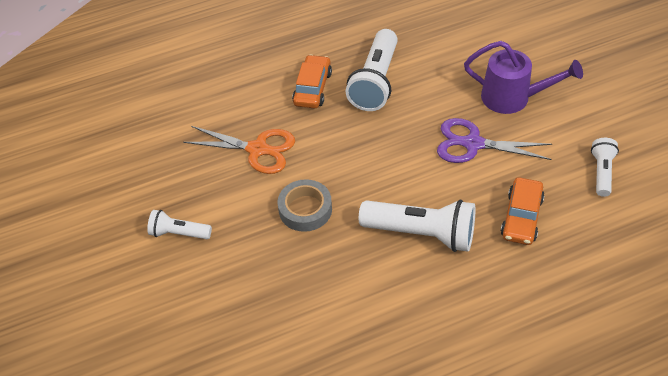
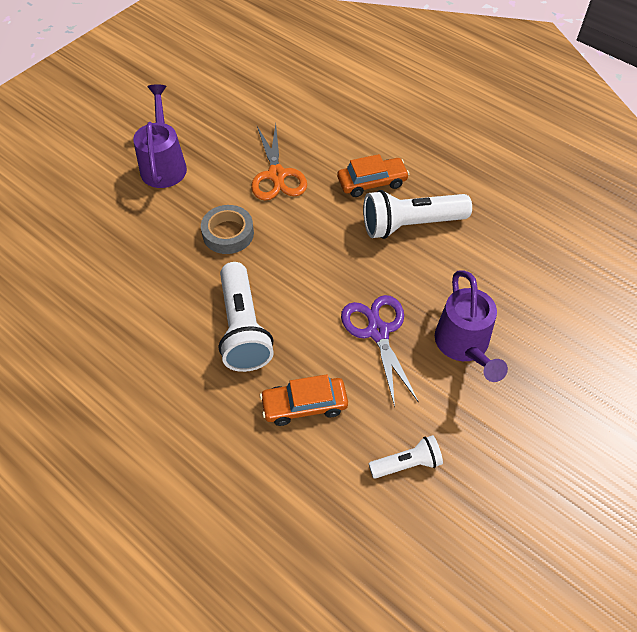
camera: 60 degrees right, 5 degrees up
(179, 233) = (164, 164): white flashlight -> purple watering can

